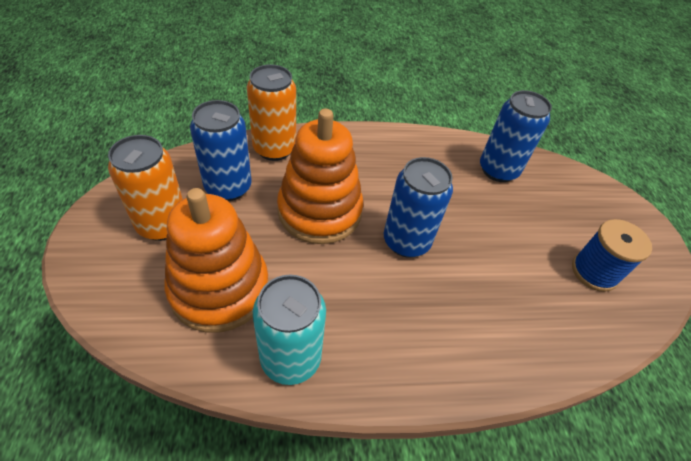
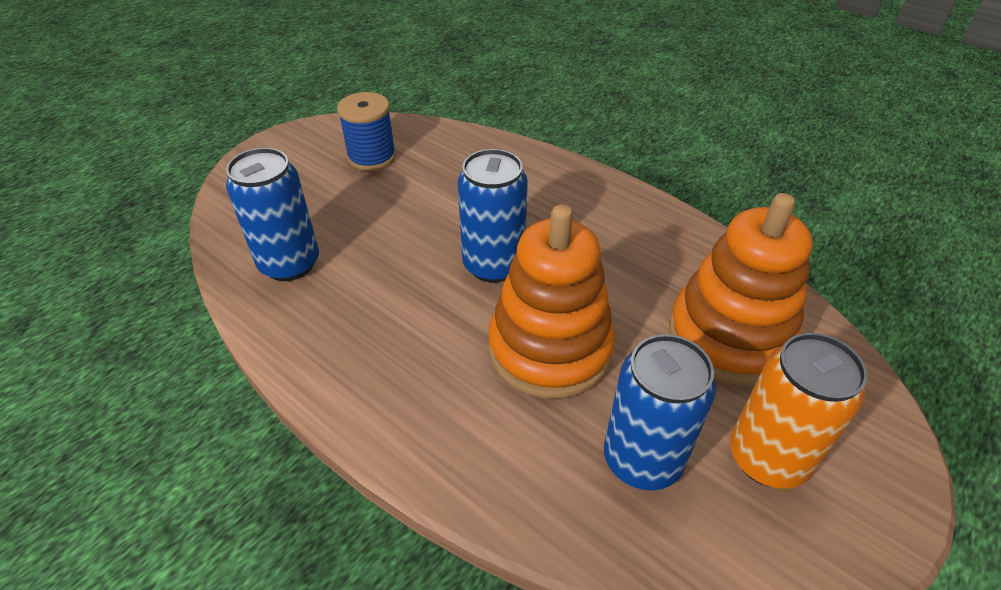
camera: 130 degrees left, 5 degrees down
(274, 149) = (520, 485): orange can -> none
(290, 358) = (695, 250): turquoise can -> none

